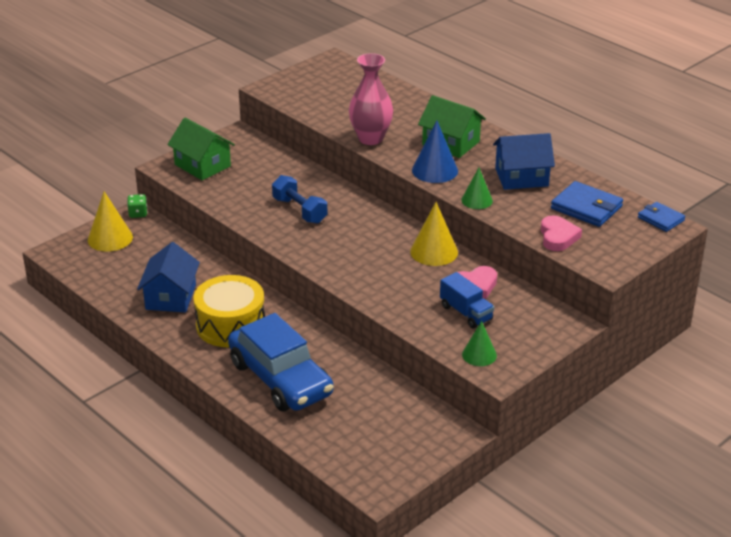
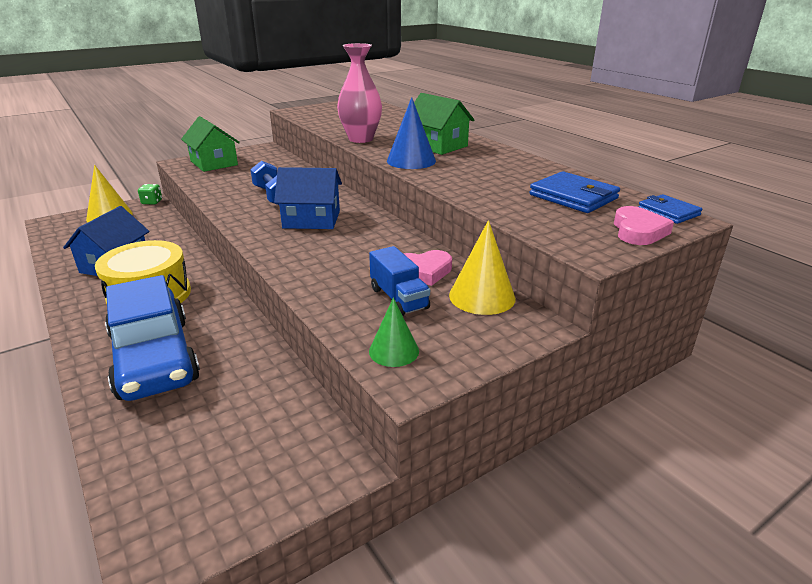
camera: 10 degrees right, 5 degrees down
(434, 251) = (390, 237): yellow cone -> yellow cone (482, 296)
(477, 200) = (445, 183): green cone -> none
(521, 177) = (503, 170): blue house -> blue house (311, 219)
(558, 237) = (532, 218): pink heart -> pink heart (638, 231)

